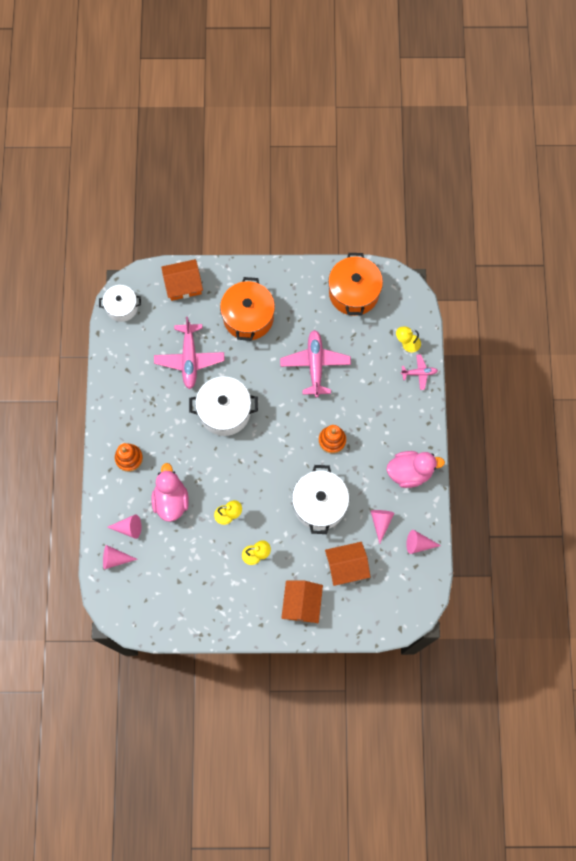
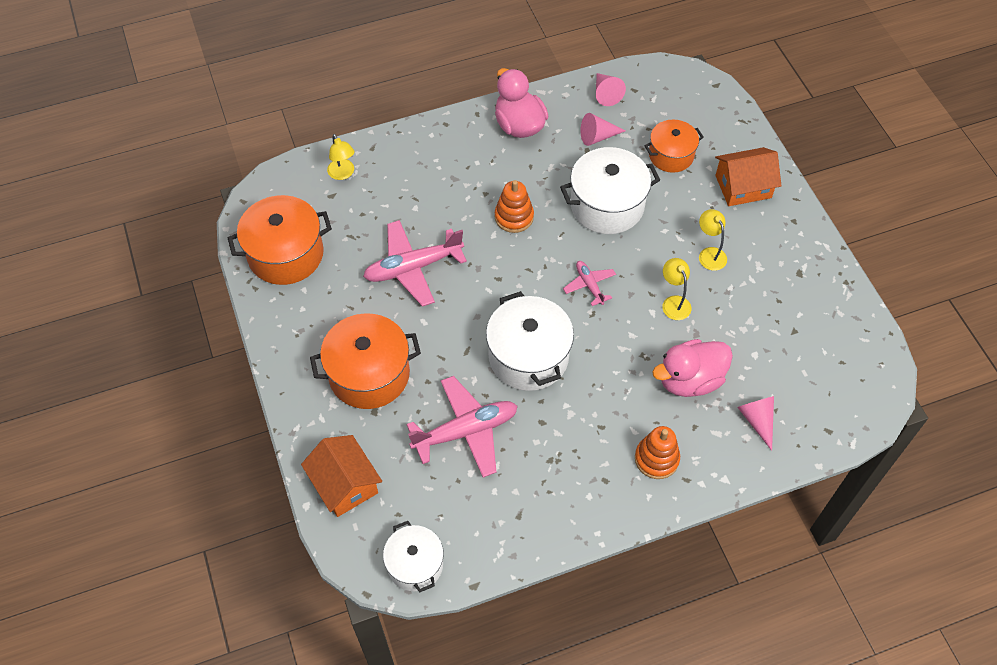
camera: 110 degrees left, 15 degrees down
(115, 558) = (809, 422): pink cone -> none
(346, 566) = (671, 155): orange house -> orange pot
(419, 373) = (380, 150): pink plane -> pink plane (589, 285)

